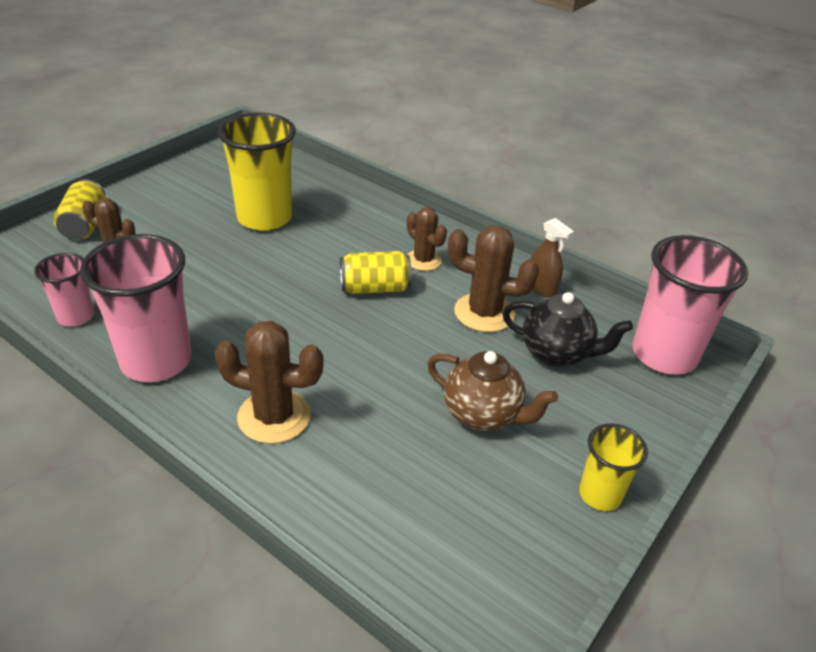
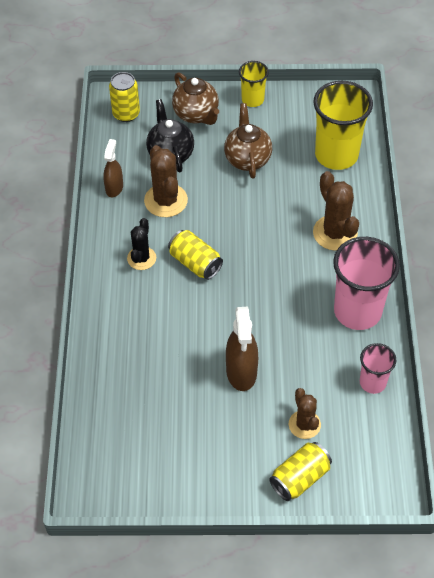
camera: 125 degrees left, 15 degrees up
(219, 249) = (241, 372): none -> brown spray bottle
(264, 218) = (181, 379): yellow cup -> yellow cup (336, 155)
(423, 260) = (141, 258): brown cactus -> black cactus
(613, 415) = (196, 115): none -> brown teapot
(664, 354) = (126, 114): pink cup -> yellow can

